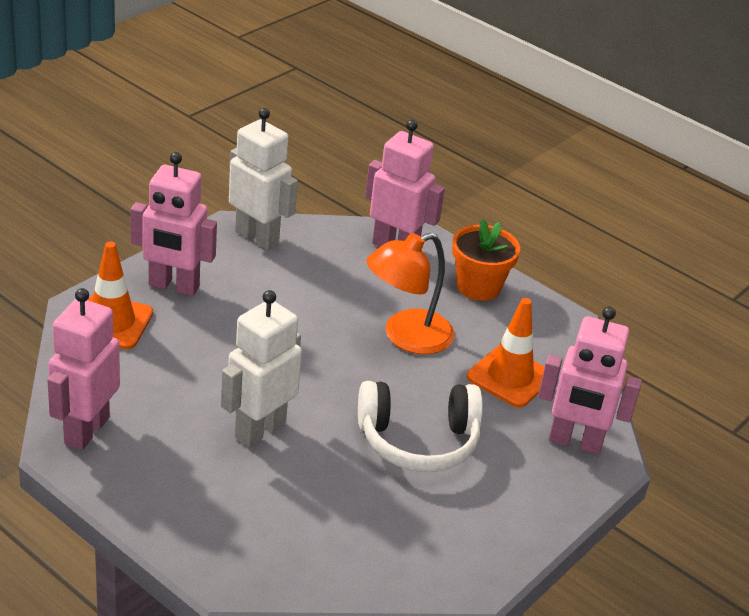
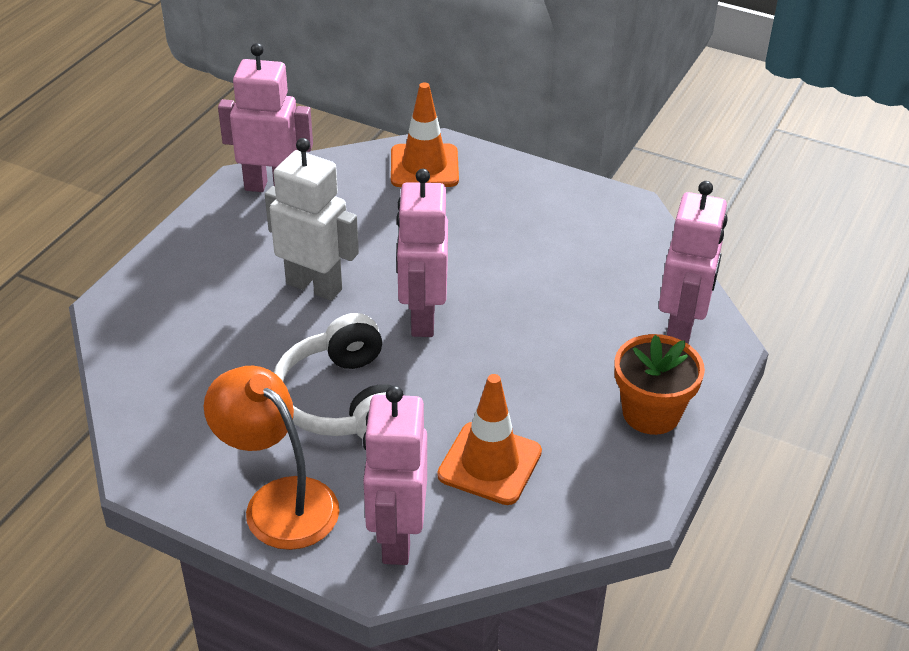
camera: 80 degrees right, 5 degrees up
(173, 286) = (501, 189): pink robot -> pink robot (422, 318)
(257, 237) = (622, 225): white robot -> none
(406, 337) = (515, 365): orange lamp -> orange lamp (278, 501)

